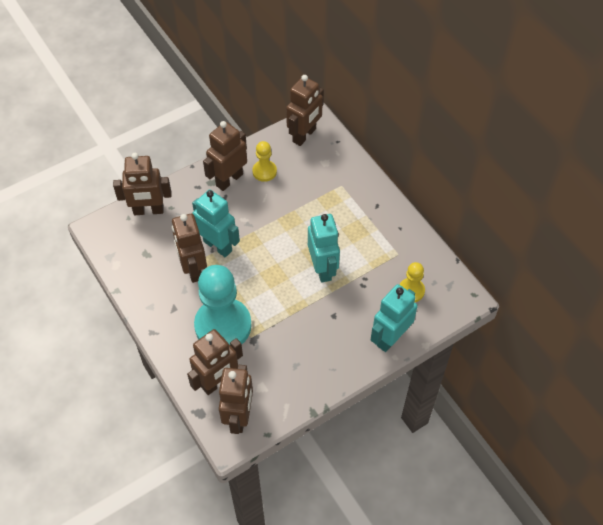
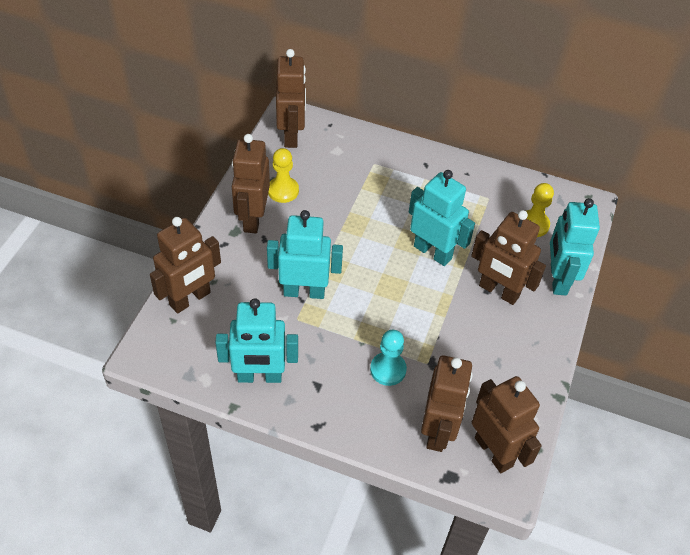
camera: 40 degrees left, 5 degrees down
(146, 282) = (259, 376): none -> turquoise robot
(193, 269) = (300, 331): brown robot -> brown robot (498, 291)
(223, 326) = (388, 369): turquoise pawn -> turquoise pawn, size x0.48

